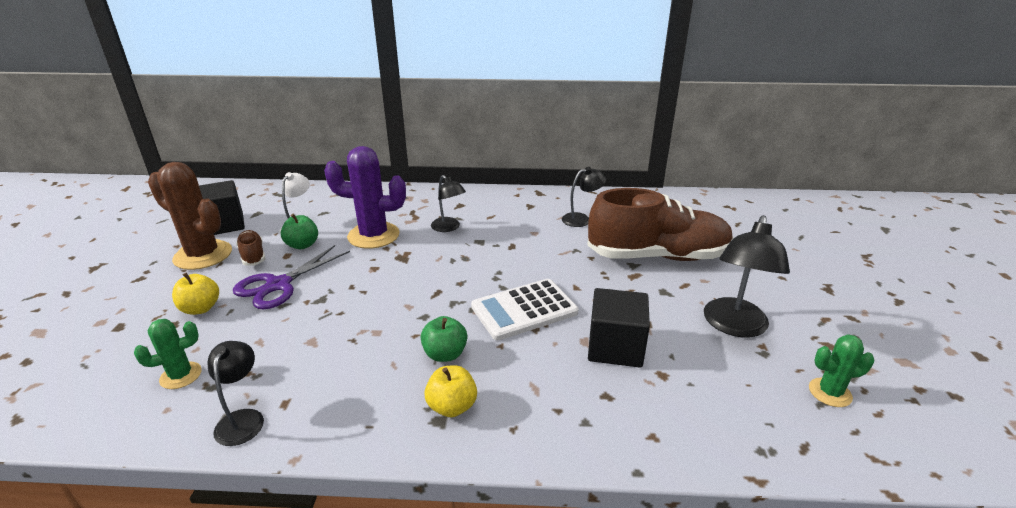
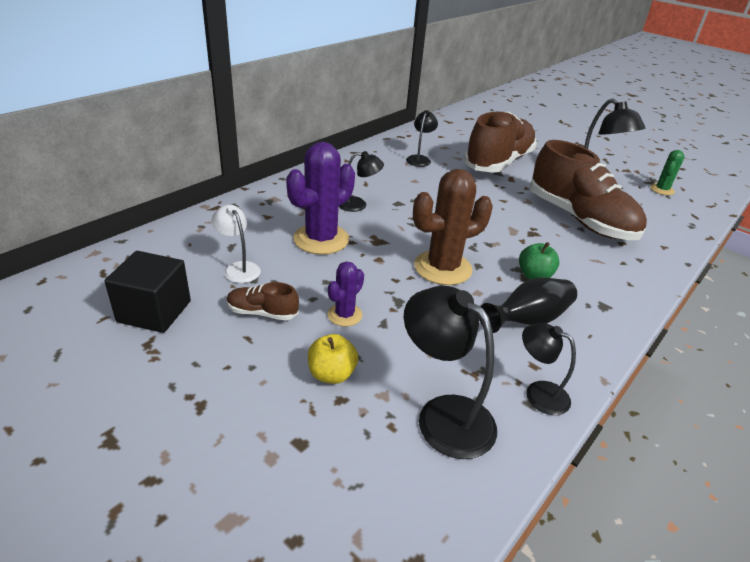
camera: 55 degrees left, 5 degrees up
(181, 375) = (443, 415): green cactus -> black lamp
(203, 255) = (212, 344): brown cactus -> brown cactus (442, 268)
(278, 285) = (344, 315): purple scissors -> purple cactus
(302, 245) = (283, 279): green apple -> none
(357, 376) = (528, 320): none -> black vase
(452, 406) = (594, 296): yellow apple -> none
(524, 310) = (511, 227): white calculator -> none
(615, 347) = (579, 219): black cube -> brown shoe

